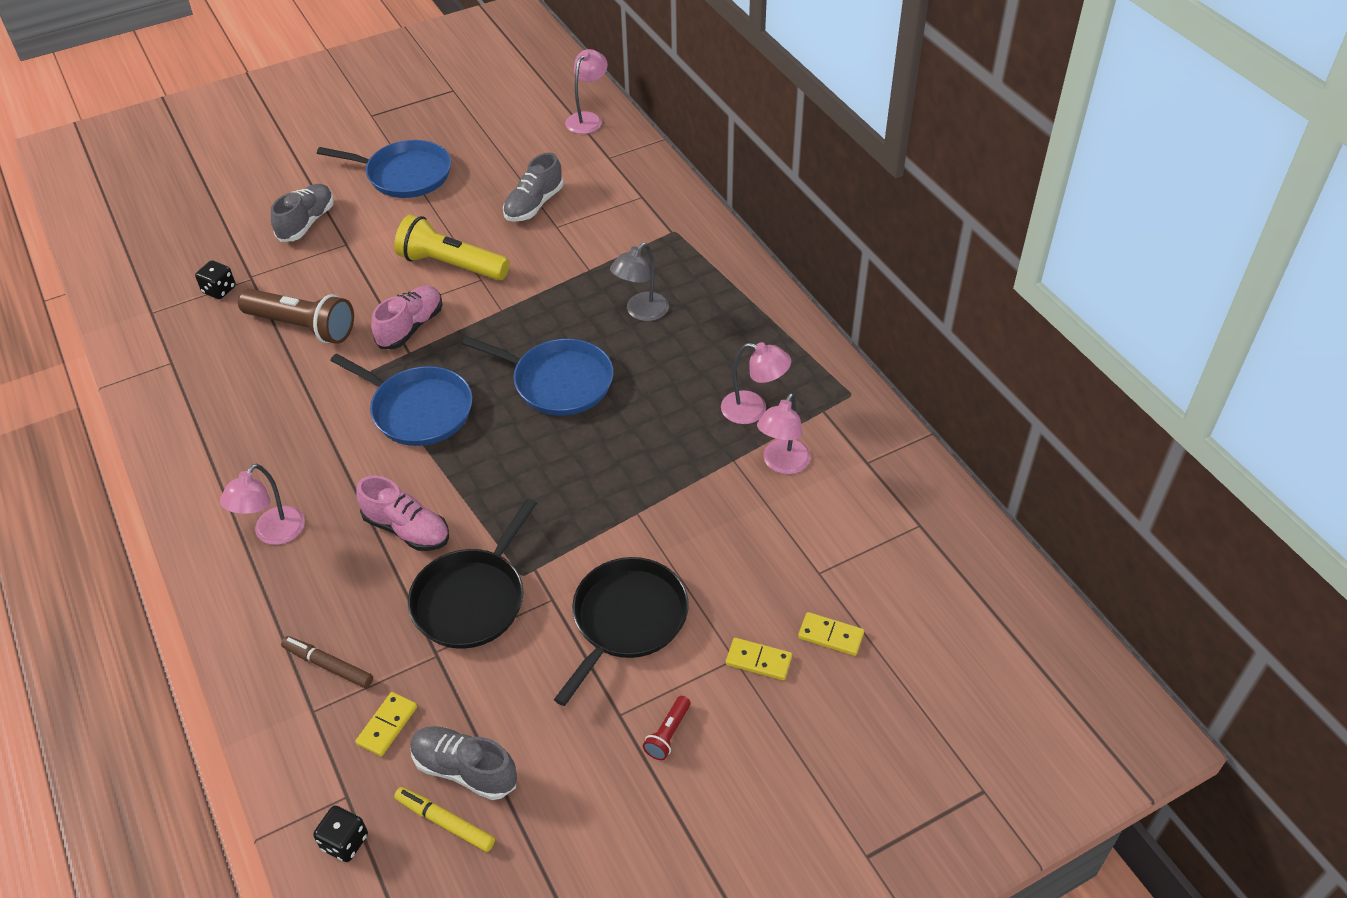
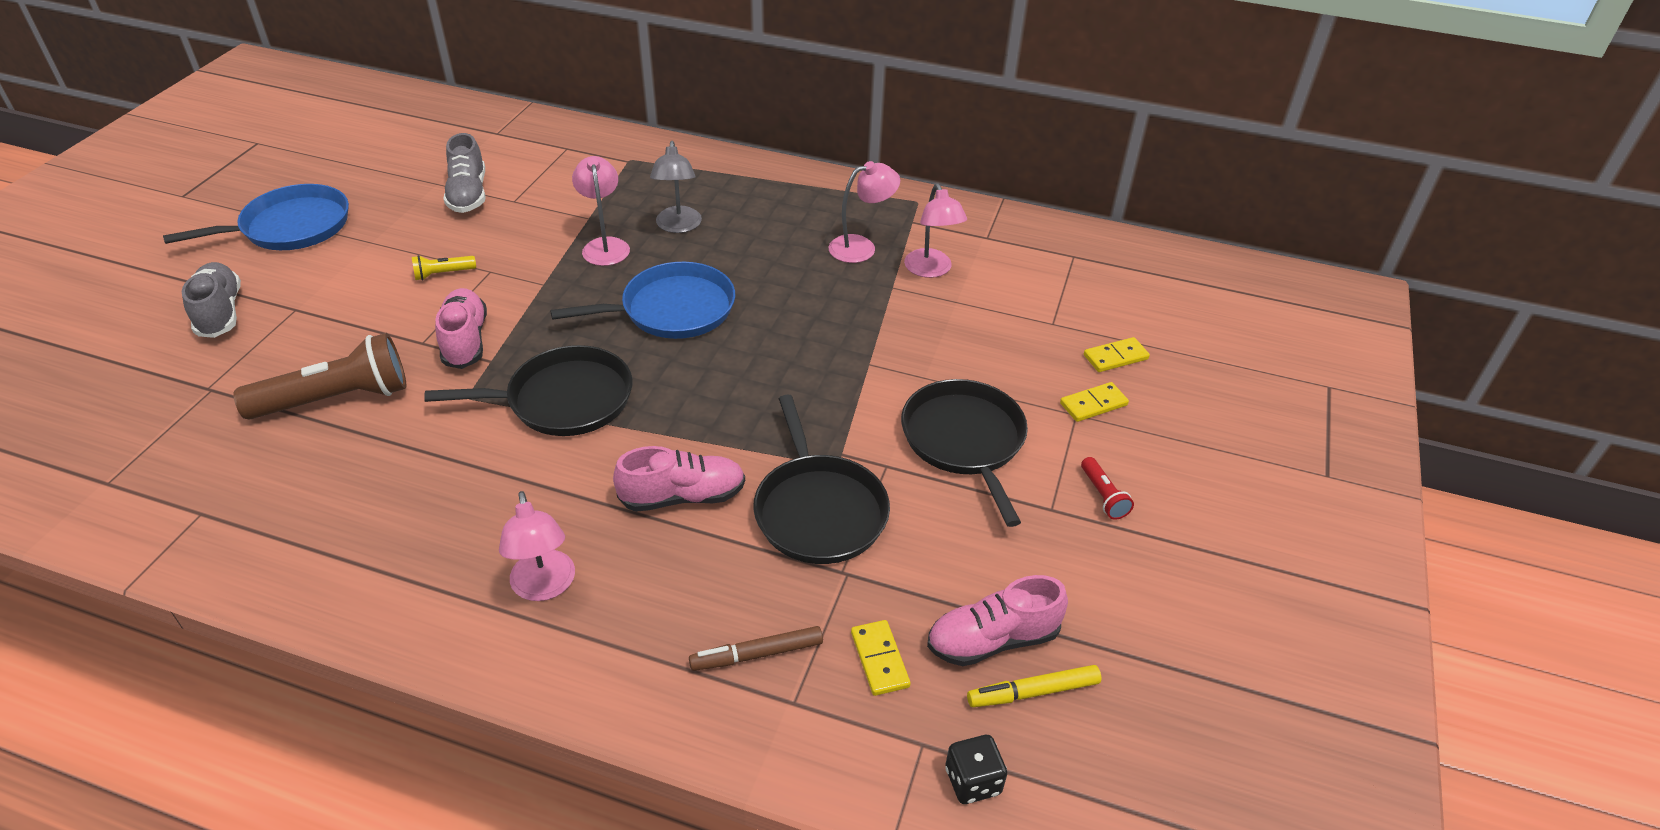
camera: 45 degrees left, 5 degrees down
(219, 290) = (180, 418): black dice -> none
(418, 410) = (563, 400): blue pan -> black pan
(451, 265) = (443, 274): yellow flashlight -> yellow flashlight, size x0.45
(465, 770) = (992, 640): grey shoe -> pink shoe
(588, 119) = (437, 114): pink lamp -> pink lamp (605, 245)

